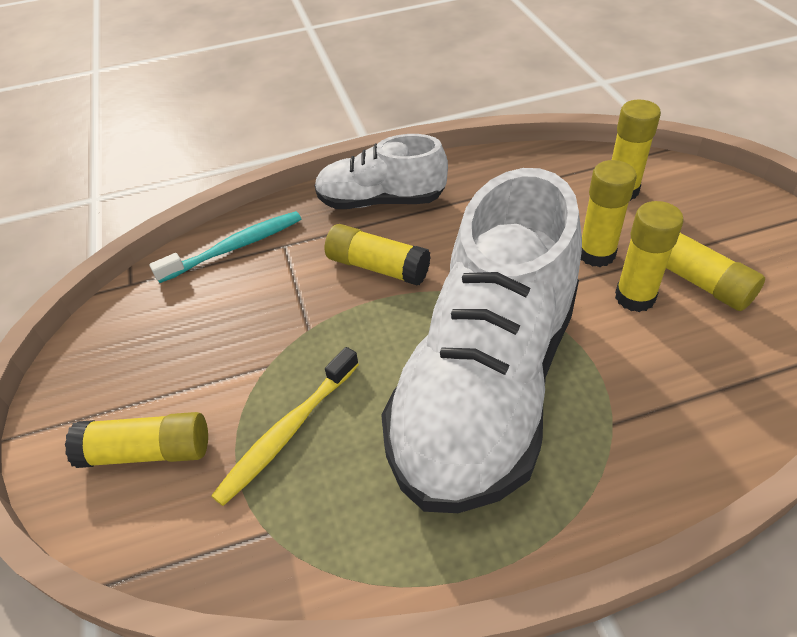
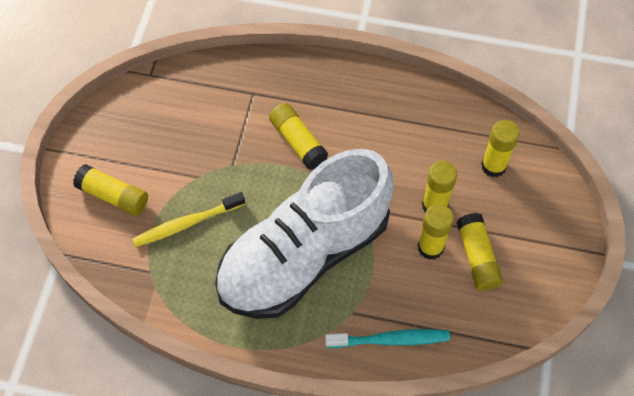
camera: 25 degrees right, 15 degrees up
(235, 247) = (223, 79): turquoise toothbrush -> turquoise toothbrush (390, 339)
(381, 201) = (333, 89): white shoe -> none

